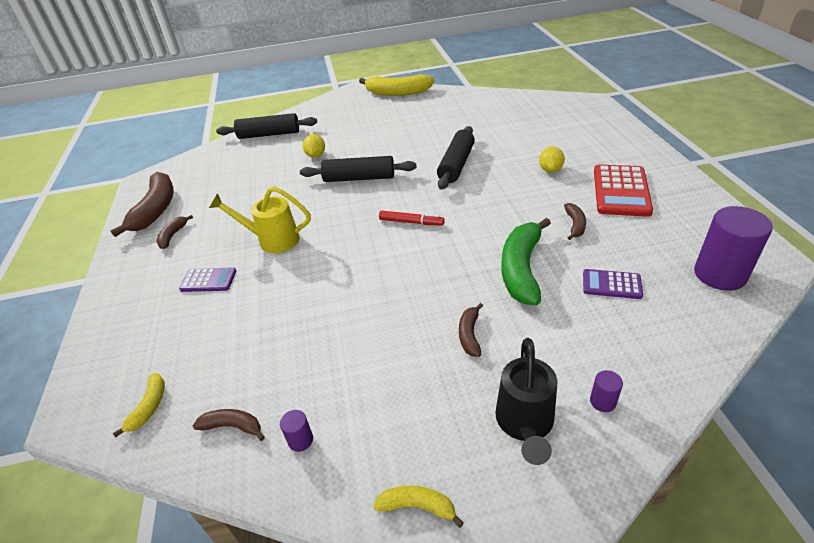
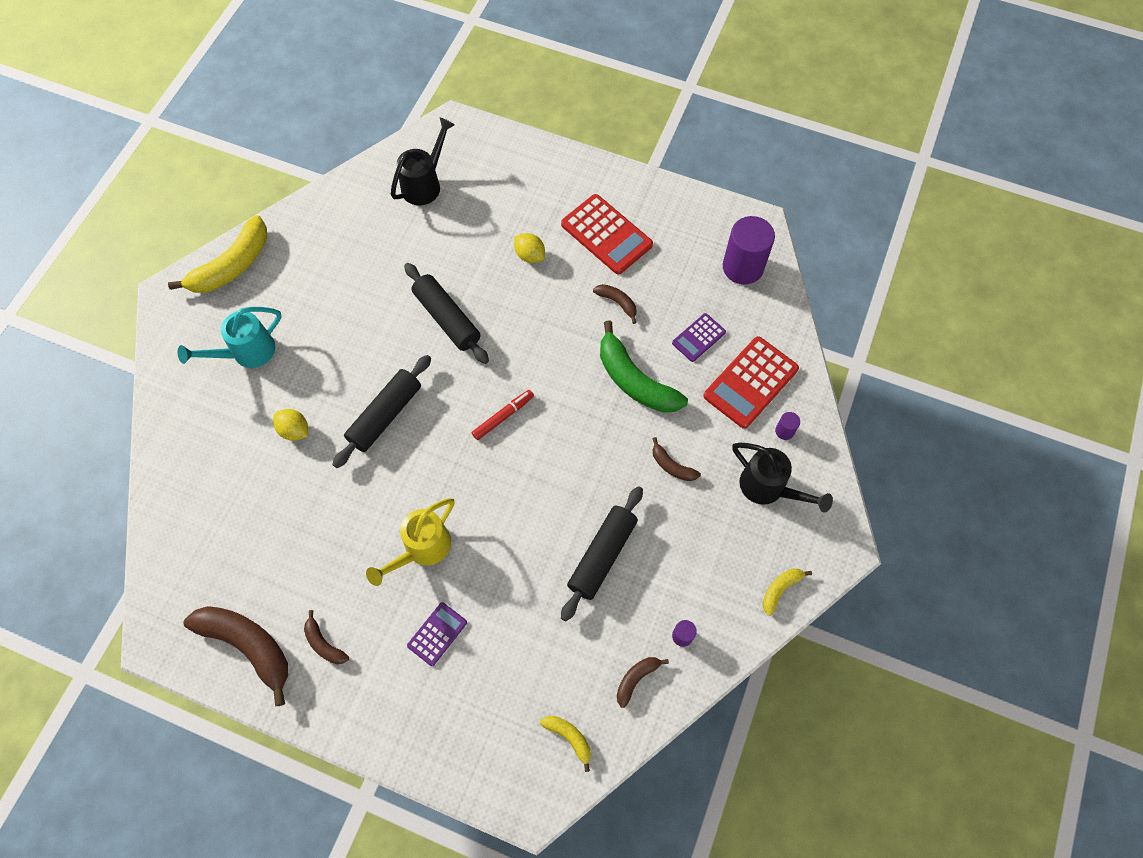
camera: 60 degrees left, 25 degrees up
(269, 134) = (187, 454): black rolling pin -> black rolling pin (602, 556)
(350, 120) = (247, 352): none -> turquoise watering can
(536, 113) = (425, 184): none -> black watering can
(618, 344) = (750, 382): none -> red calculator

